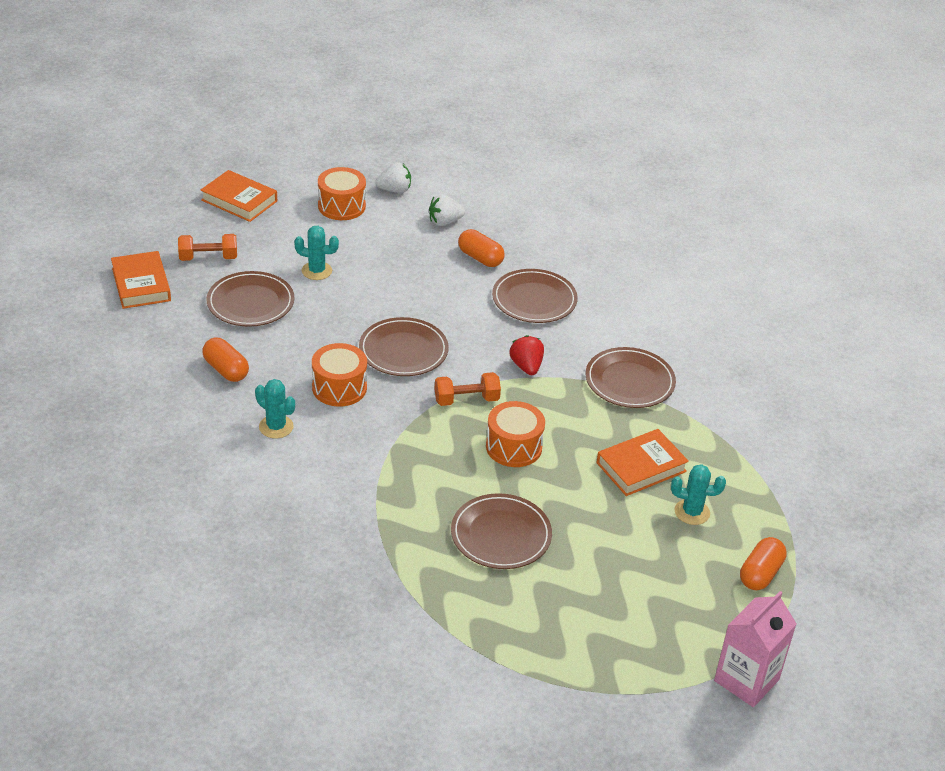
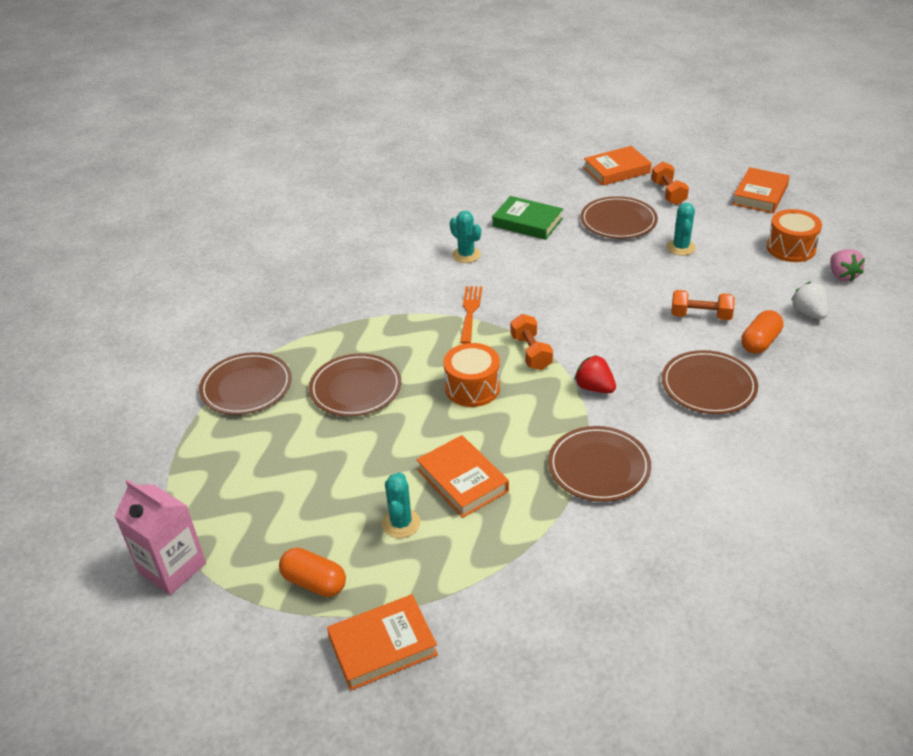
camera: 90 degrees right, 0 degrees up
(226, 370) = (527, 222): orange capsule -> green book
(276, 427) = (466, 255): turquoise cactus -> turquoise cactus turned 75 degrees counterclockwise
(339, 388) = (524, 279): orange drum -> none
(387, 435) = (470, 311): none -> orange fork
(395, 190) = (842, 276): white strawberry -> pink strawberry
(403, 350) = (588, 308): brown plate -> brown plate (246, 387)
(434, 283) = (700, 316): none -> orange dumbbell
(526, 366) = (594, 388): red strawberry -> red strawberry turned 120 degrees counterclockwise
(823, 532) = (382, 646): none -> orange book

